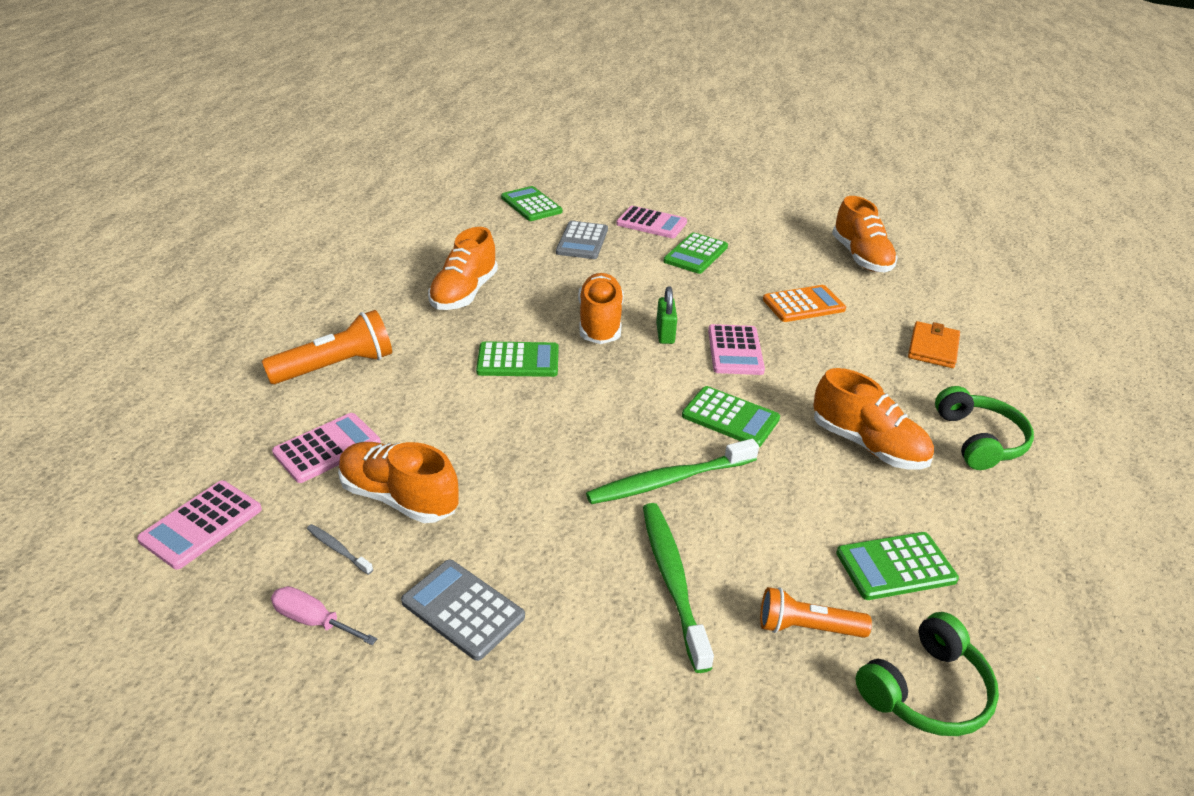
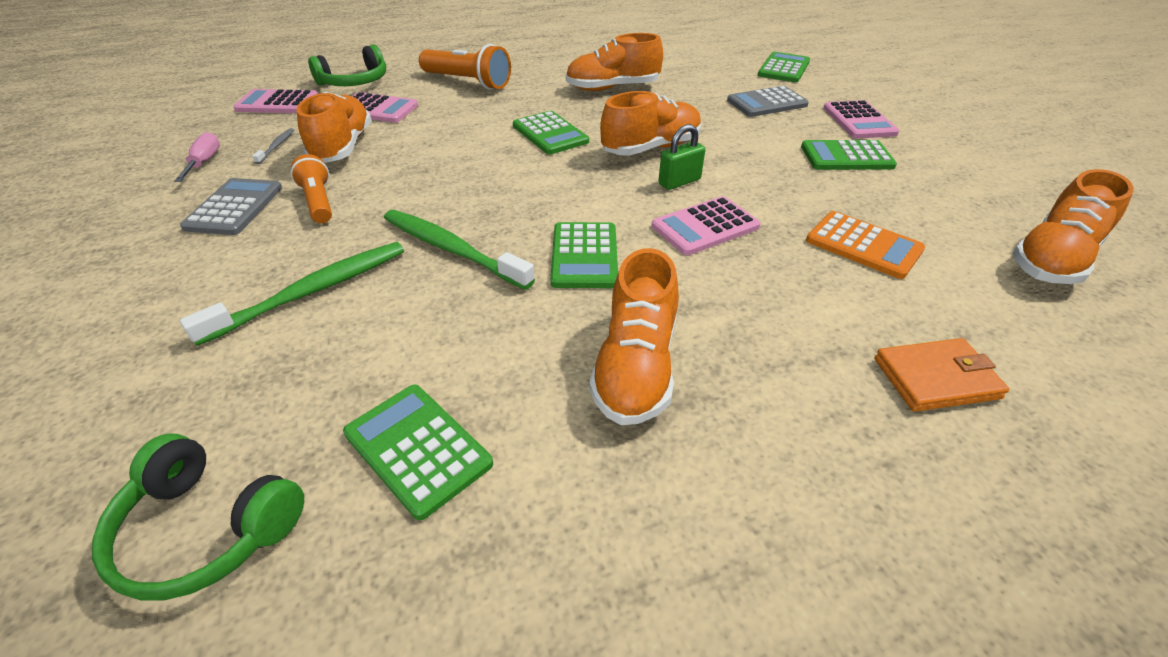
camera: 60 degrees right, 5 degrees up
(806, 628) = (280, 397): orange flashlight -> orange flashlight (318, 202)
(979, 440) = (763, 481): green headphones -> green headphones (355, 82)

